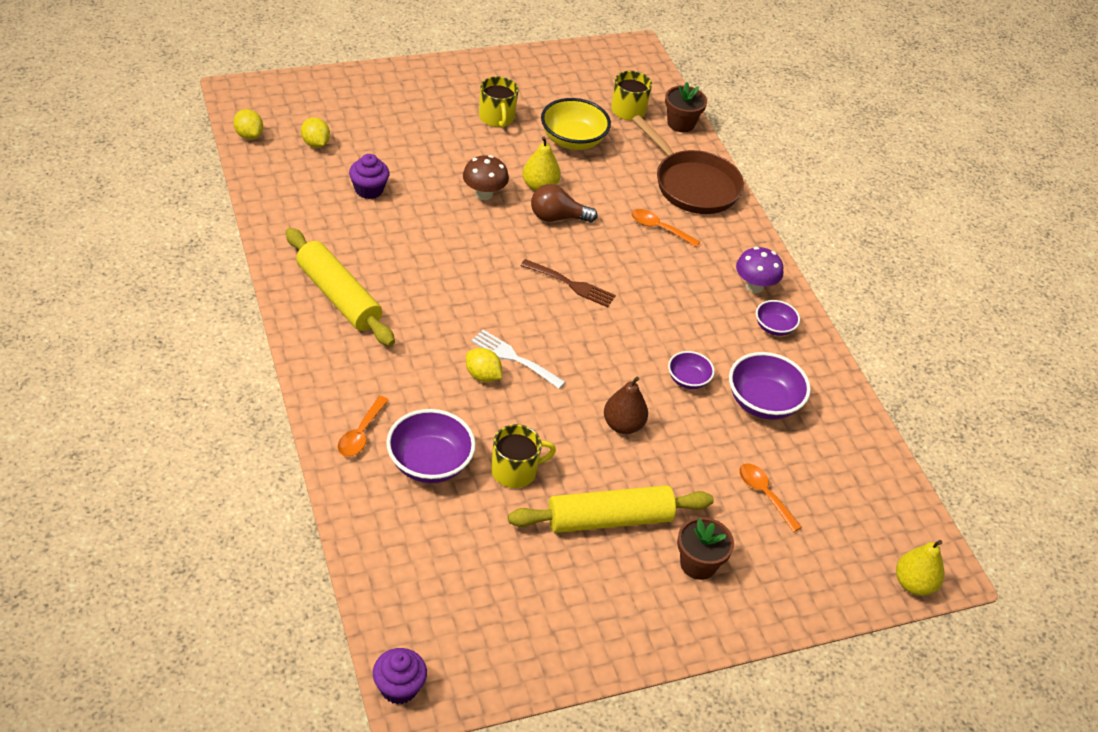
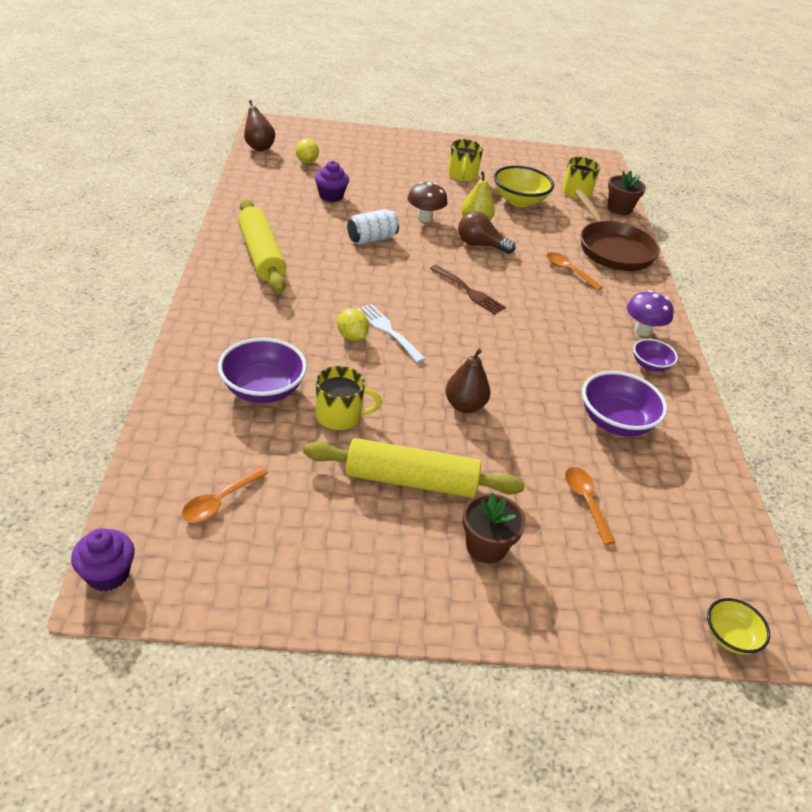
camera: 20 degrees right, 5 degrees down
(249, 135) = (259, 147): yellow lemon -> brown pear
(361, 434) = (215, 352): orange spoon -> orange spoon (219, 501)
(442, 240) = (371, 239): none -> white can
(688, 380) = (546, 385): purple bowl -> none
(913, 584) = (730, 637): yellow pear -> yellow bowl

